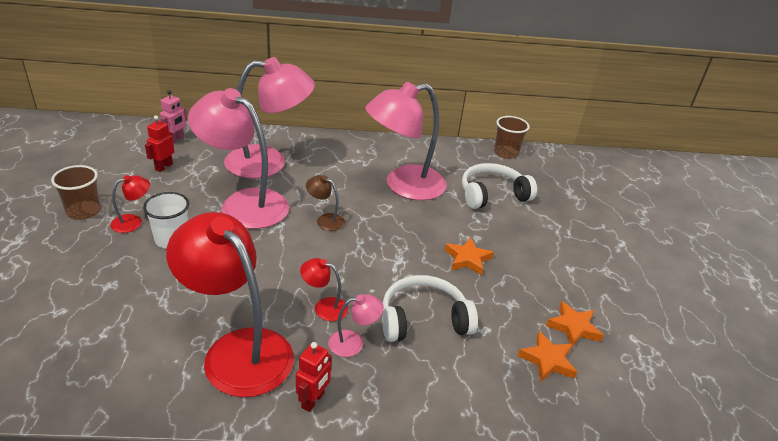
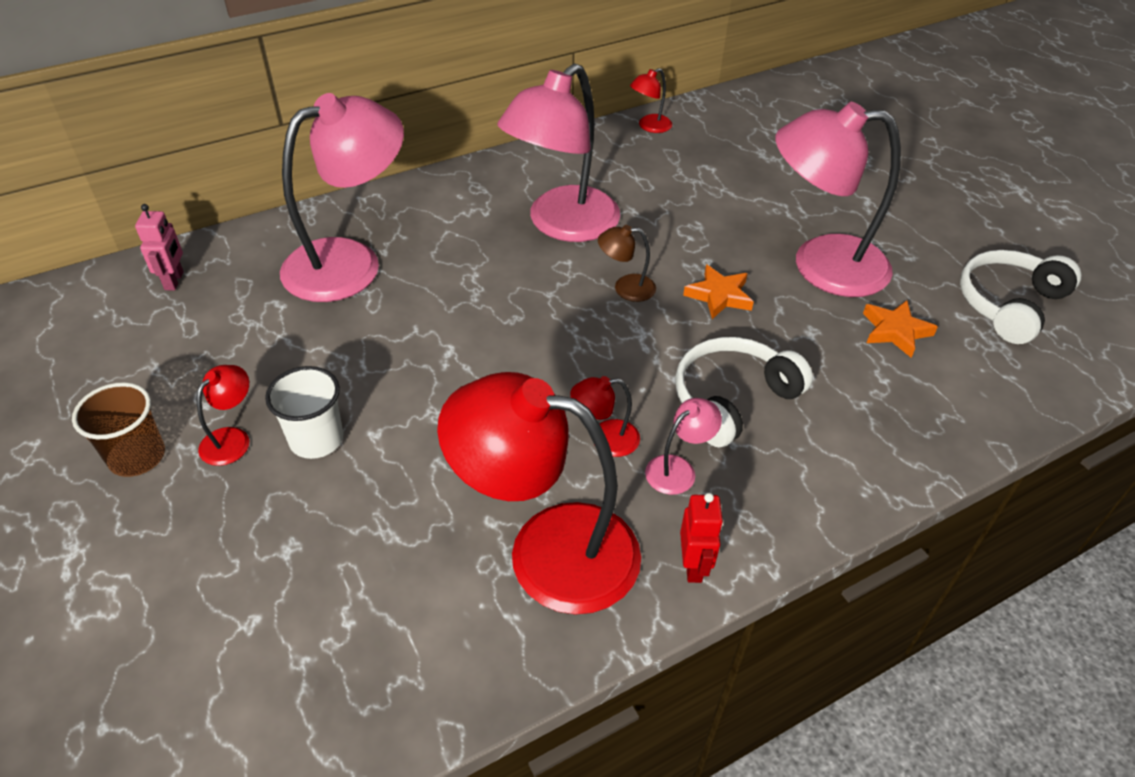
camera: 25 degrees left, 10 degrees up
(163, 167) = (197, 333): red robot -> none
(244, 203) = (370, 340): pink lamp -> pink lamp (820, 265)
(325, 220) = (503, 317): brown lamp -> brown lamp (625, 288)
(492, 194) = (678, 193): white headphones -> white headphones (1008, 304)
(506, 153) = (649, 126): brown cup -> red lamp
(547, 360) = (899, 385): orange star -> none

